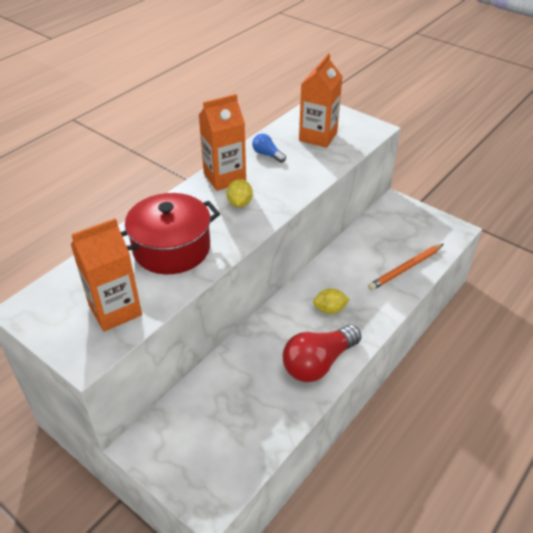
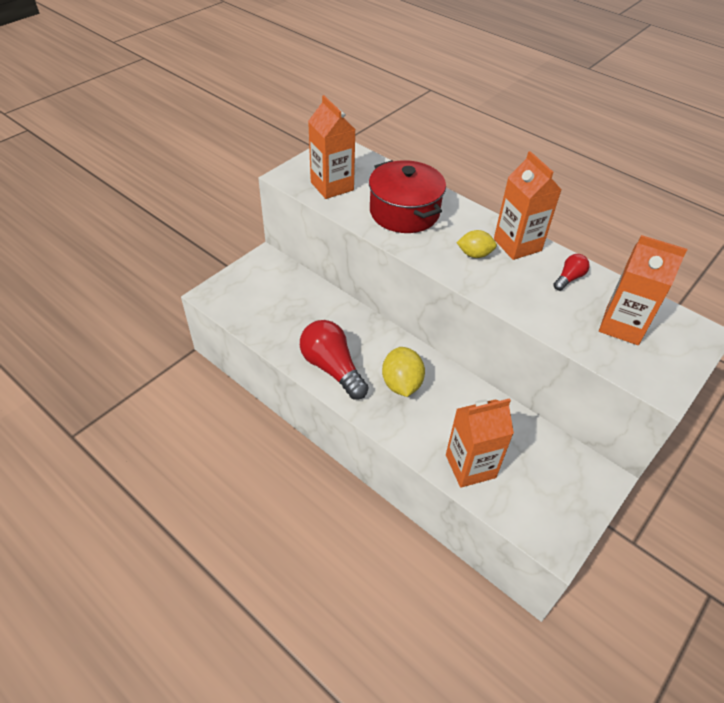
camera: 90 degrees right, 5 degrees up
(267, 155) = (569, 278): blue light bulb -> red light bulb
(330, 309) = (401, 384): yellow lemon -> yellow lemon, size x1.55
(406, 268) = (470, 466): orange pencil -> orange carton

